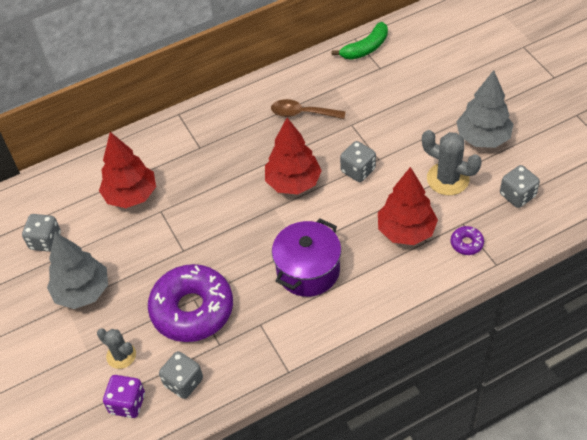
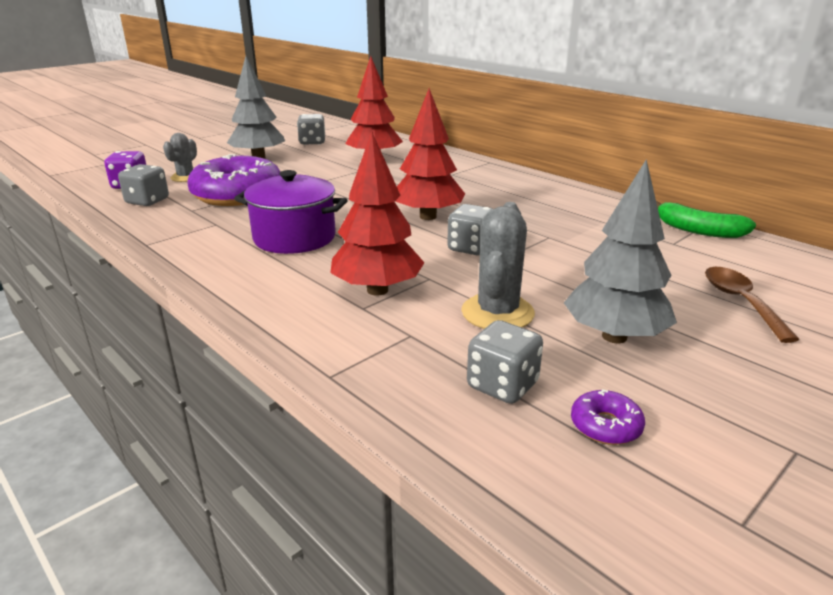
camera: 70 degrees right, 25 degrees down
(302, 113) = (541, 209): brown spoon -> brown spoon (740, 302)
(466, 243) = (368, 342): purple donut -> purple donut (605, 426)

